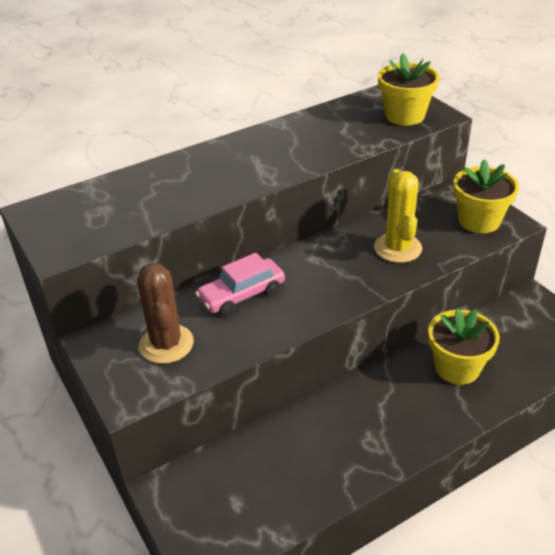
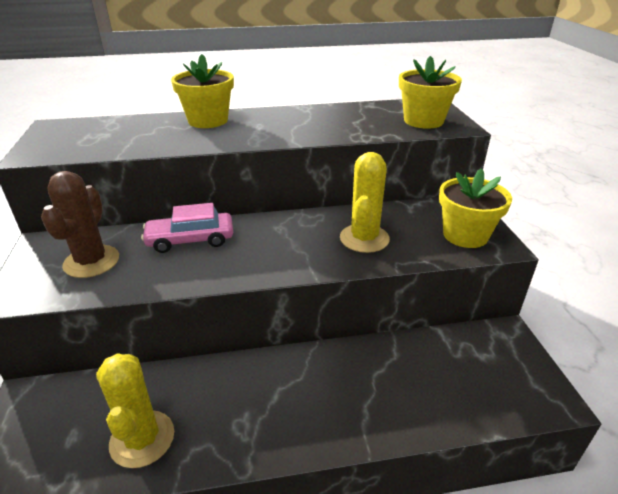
camera: 20 degrees right, 5 degrees down
(298, 482) = (142, 439): none -> yellow cactus
(457, 367) = (382, 378): yellow flower pot -> yellow flower pot (208, 121)

